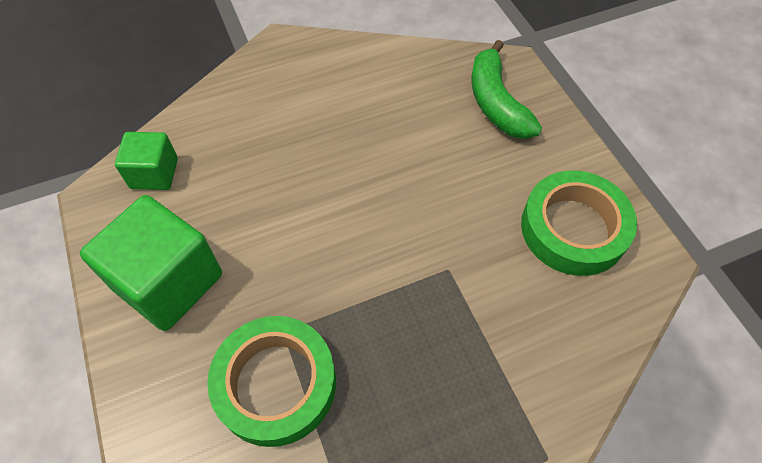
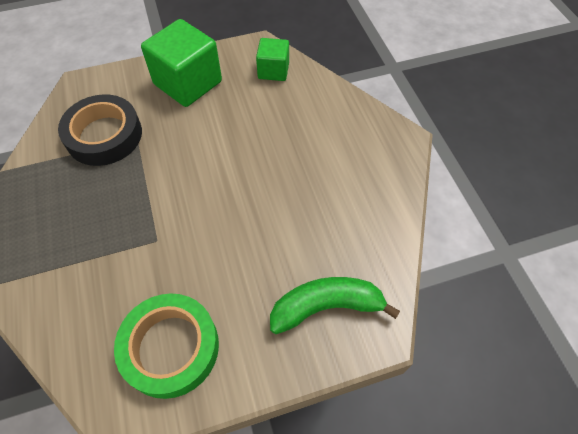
camera: 95 degrees right, 0 degrees up
(276, 383) = (104, 135): green tape -> black tape

